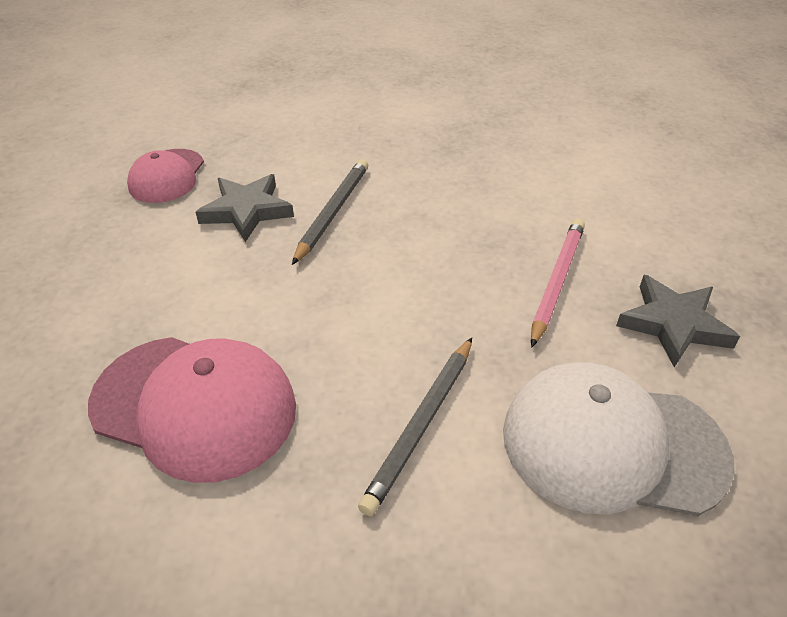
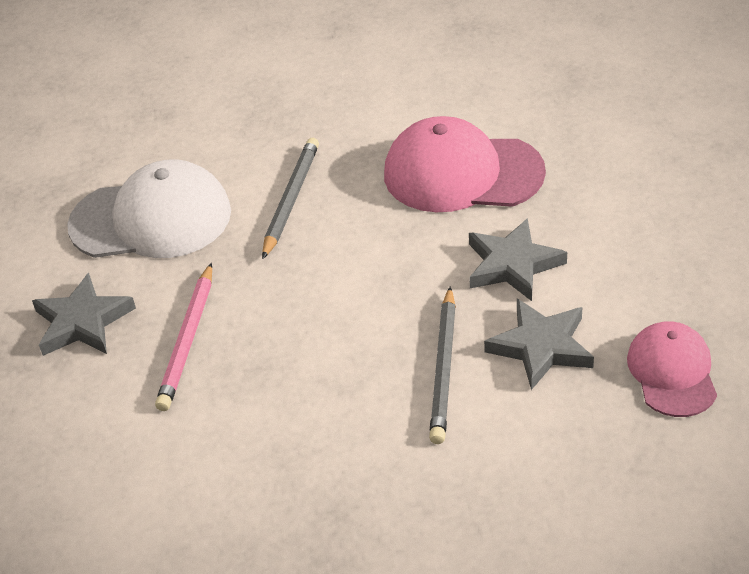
camera: 170 degrees right, 0 degrees up
(219, 281) = (513, 265): none -> grey star

